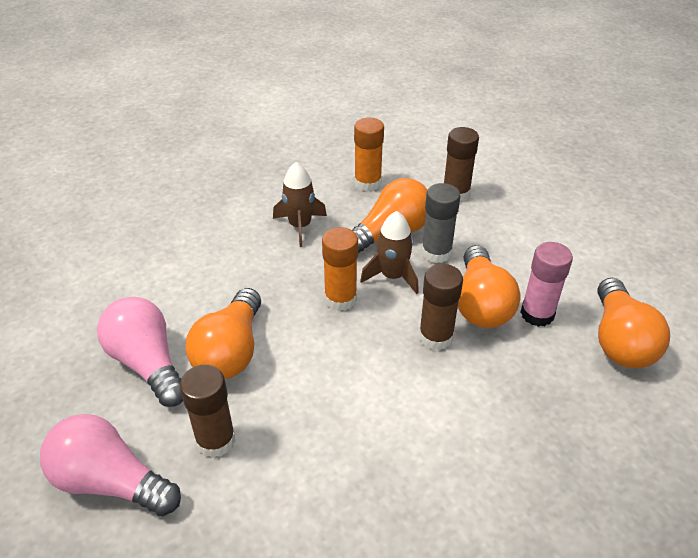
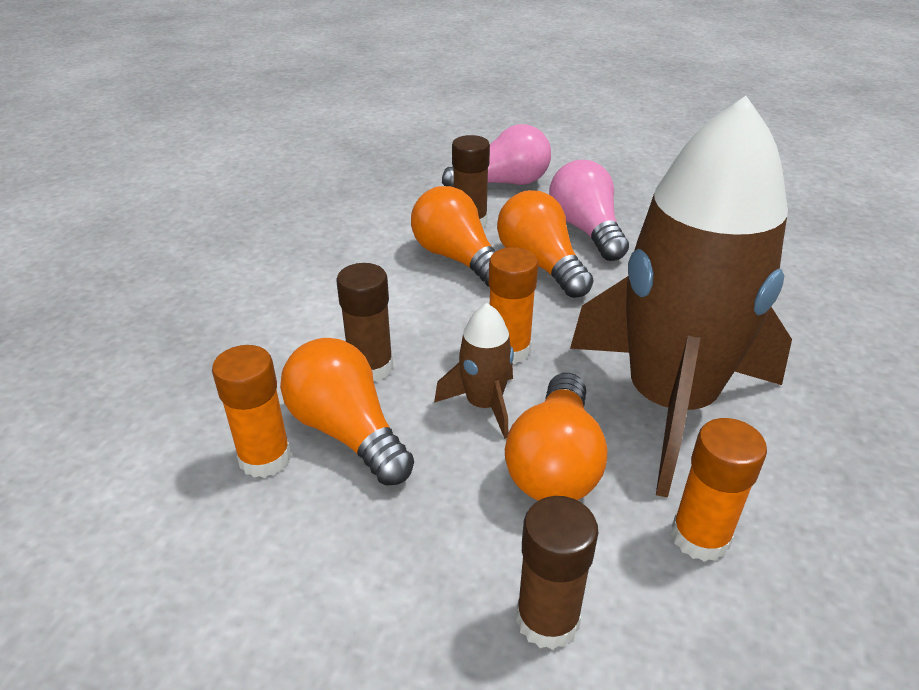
camera: 140 degrees right, 5 degrees down
(147, 363) = (586, 230): pink light bulb -> pink light bulb turned 120 degrees counterclockwise
(300, 226) = (669, 403): brown rocket -> brown rocket, size x2.47
(436, 252) = (464, 470): grey glue stick -> none
(537, 314) = (265, 458): pink glue stick -> orange glue stick
(620, 340) = (134, 482): orange light bulb -> orange light bulb (457, 258)

